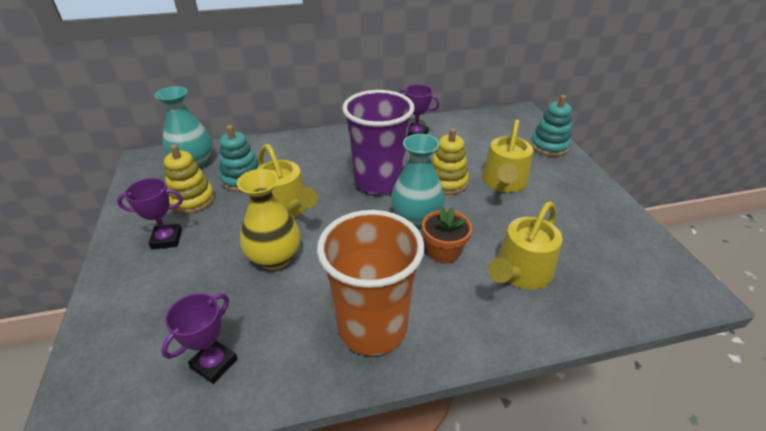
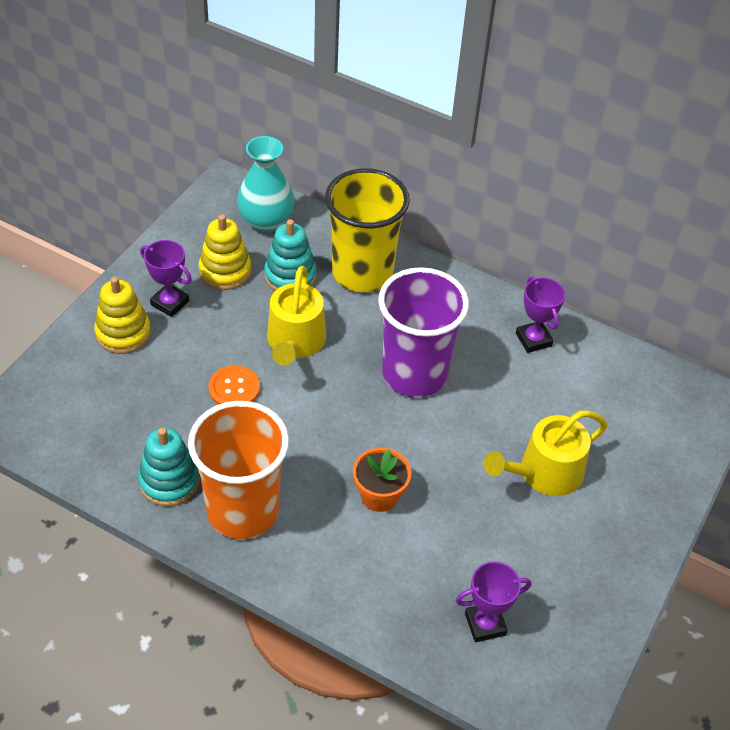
camera: 40 degrees right, 10 degrees up
(214, 363) = (111, 446): purple trophy -> purple trophy (485, 624)
(275, 258) = (234, 388): yellow vase -> orange button
(287, 155) = (362, 272): none -> yellow cup
(416, 218) = (399, 443): turquoise vase -> none
(446, 182) = (483, 426): yellow stacking toy -> yellow stacking toy (123, 333)
(521, 272) = (421, 569): yellow watering can -> none
(549, 146) = (672, 469): turquoise stacking toy -> turquoise stacking toy (169, 481)

